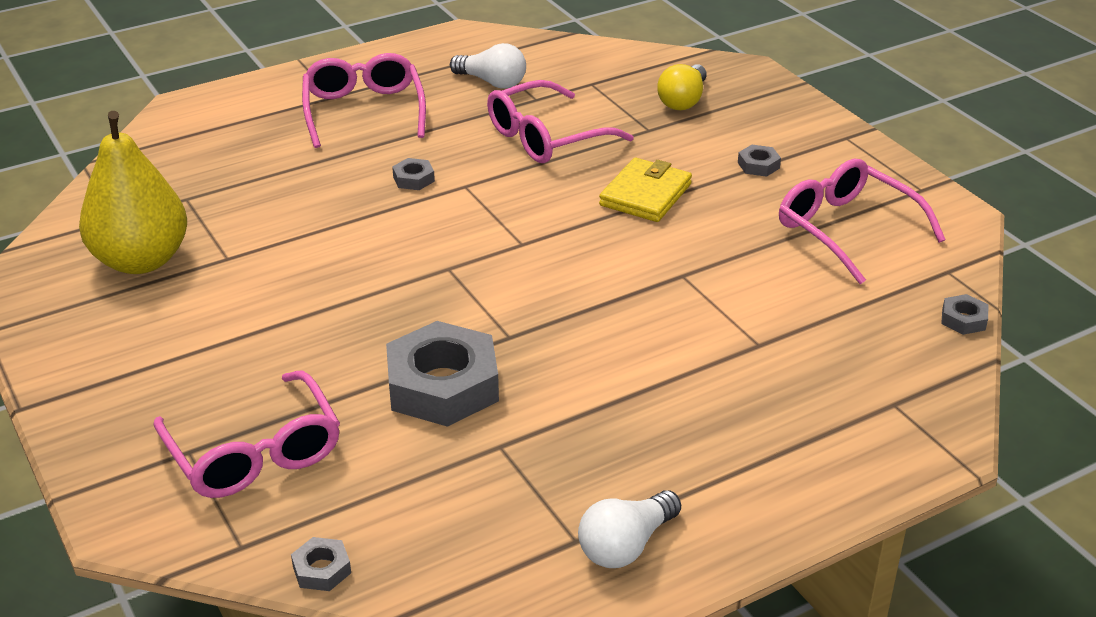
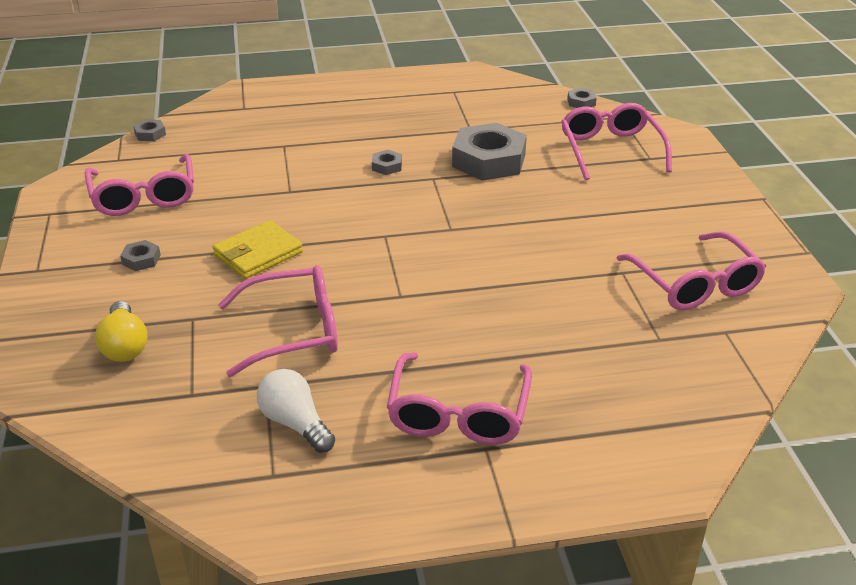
camera: 160 degrees left, 0 degrees up
(141, 260) = (695, 284): yellow pear -> pink glasses
(413, 179) = (442, 312): grey nut -> grey nut (387, 166)
(626, 545) = (431, 85): white light bulb -> none
(683, 100) = (125, 345): yellow light bulb -> yellow light bulb turned 120 degrees clockwise

